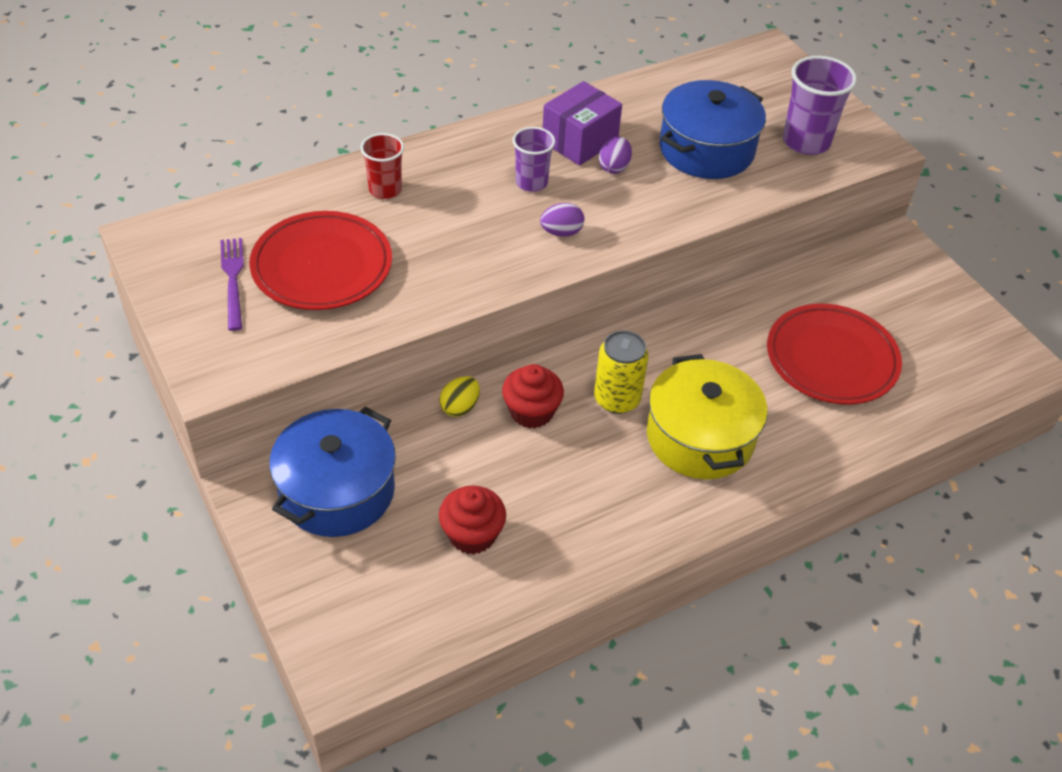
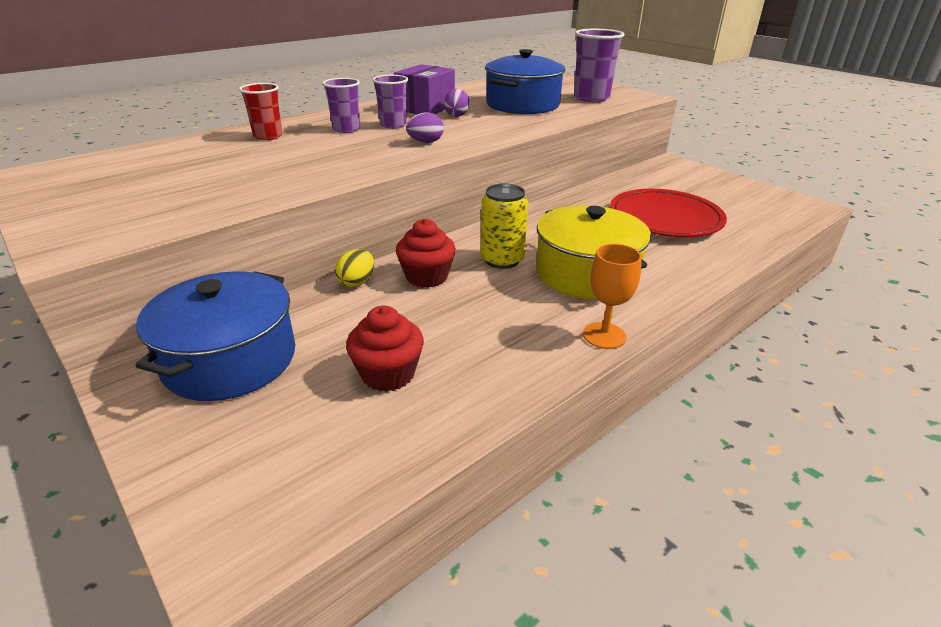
camera: 10 degrees left, 15 degrees down
(233, 280) = (112, 188): purple fork -> none
(322, 266) = (207, 174): red plate -> none
(475, 185) = (346, 129): none -> purple cup
(683, 527) = (604, 335): none -> orange goblet

